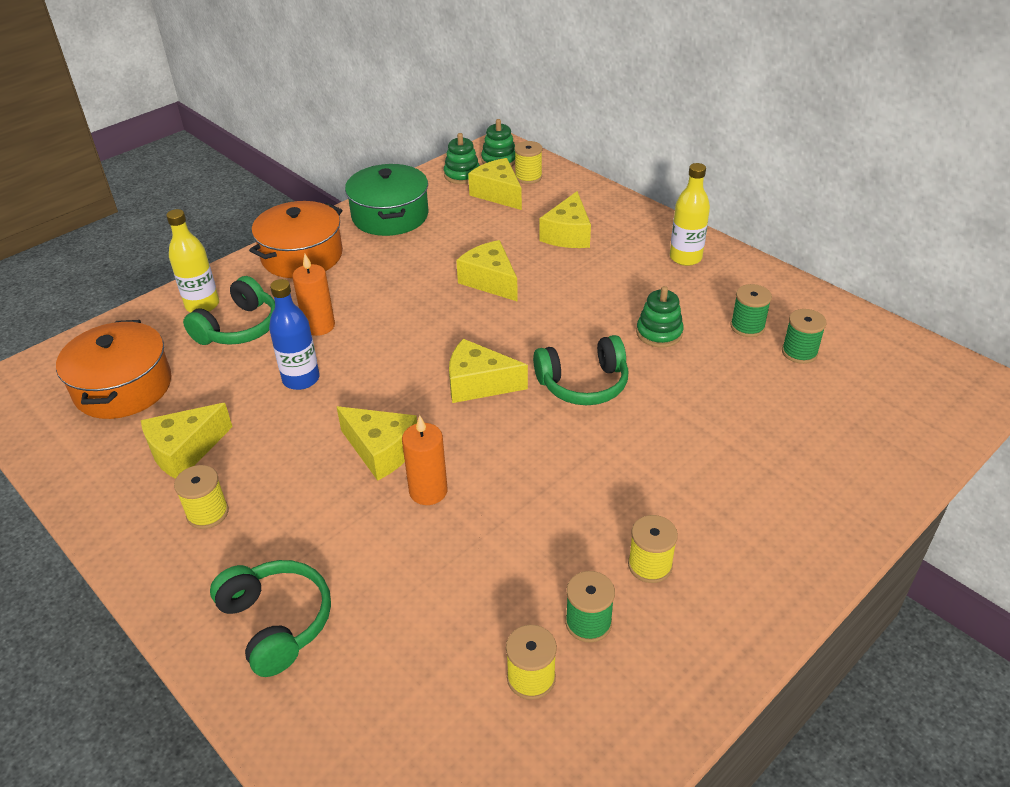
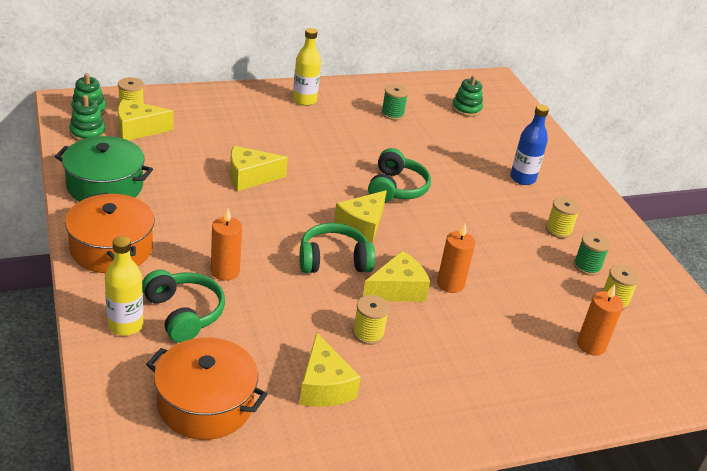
camera: 70 degrees left, 5 degrees down
(207, 513) = (404, 391): yellow spool -> yellow spool (368, 333)
(276, 623) = (527, 386): green headphones -> green headphones (333, 260)
(301, 379) = (285, 301): blue bottle -> blue bottle (522, 178)
(403, 673) = (591, 345): none -> orange candle
(568, 234) = (228, 126): yellow cheese -> none
(659, 333) = (371, 143): green stacking toy -> green stacking toy (466, 109)
(799, 352) = (429, 111): green spool -> none

